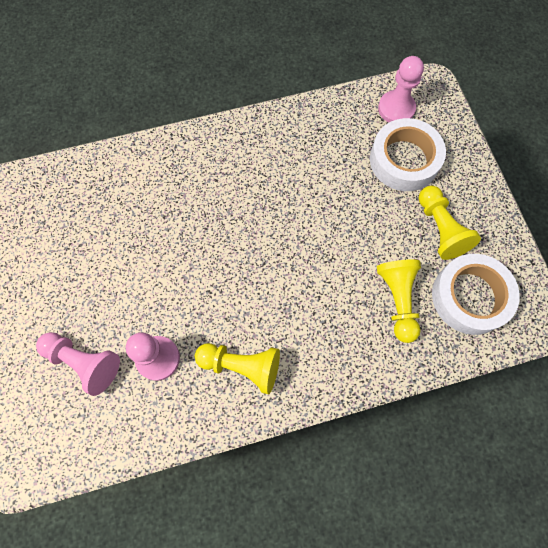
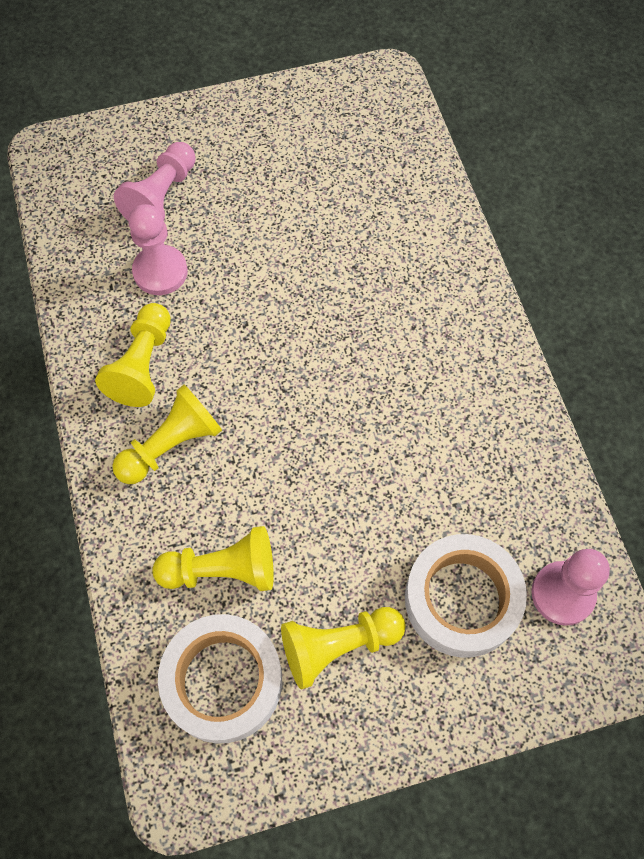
camera: 90 degrees right, 5 degrees down
(308, 340) = (171, 445): none -> yellow pawn

